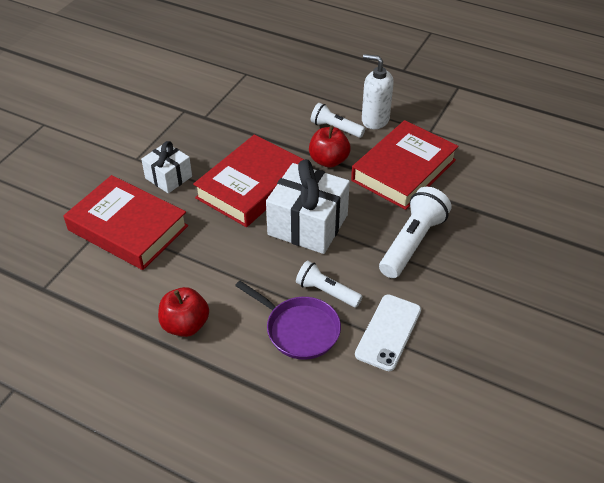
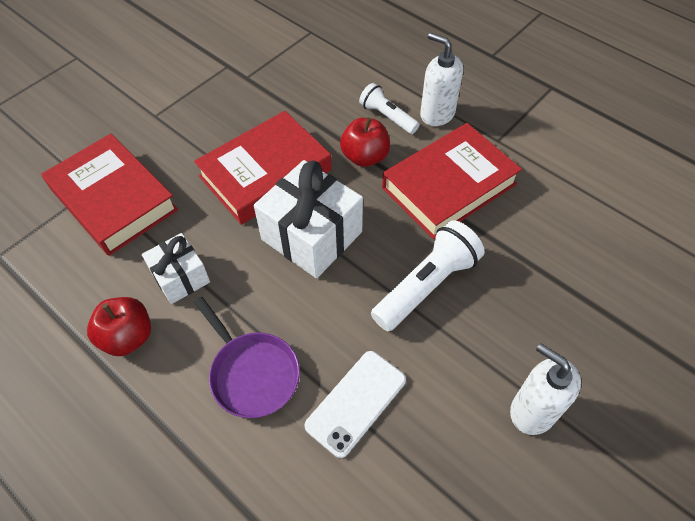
camera: 15 degrees right, 10 degrees up
(168, 177) = (180, 145): white gift -> white gift (180, 277)
(326, 292) = (302, 330): white flashlight -> none
(521, 310) = (532, 411): none -> white soap dispenser

